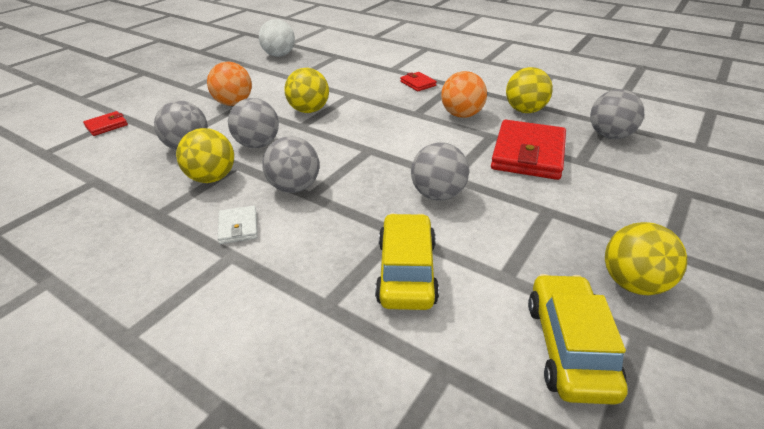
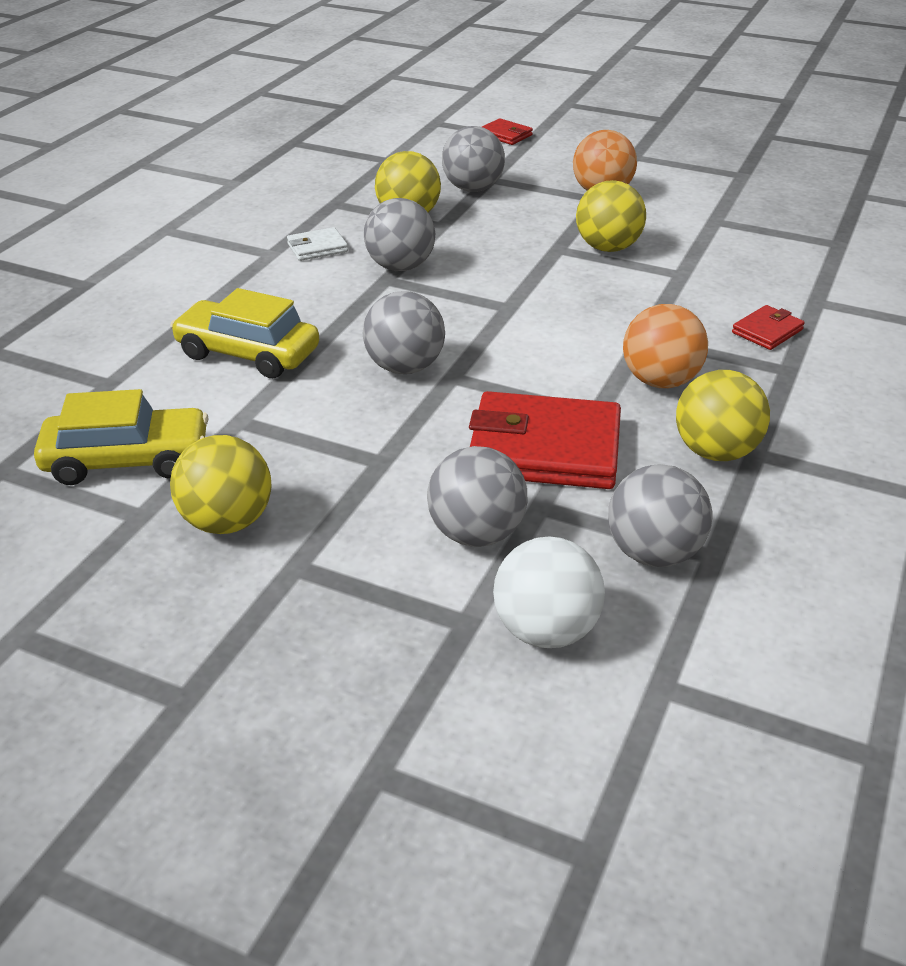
camera: 80 degrees right, 0 degrees up
(257, 144) = (494, 228): grey ball -> grey ball (476, 534)
(279, 55) = (799, 195): white ball -> white ball (546, 631)
(406, 271) = (247, 353): yellow car -> yellow car turned 150 degrees counterclockwise

